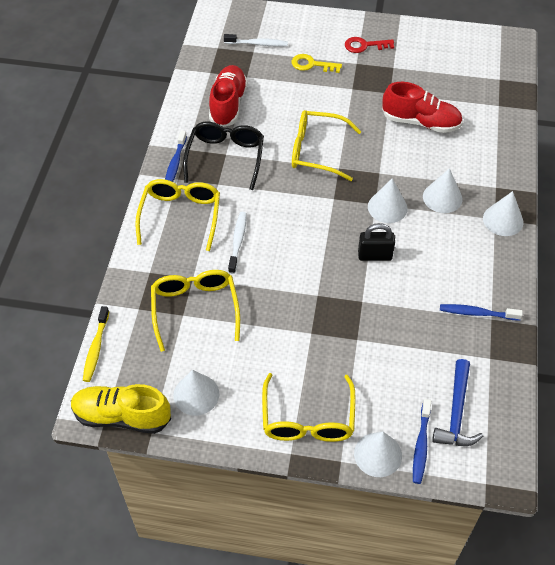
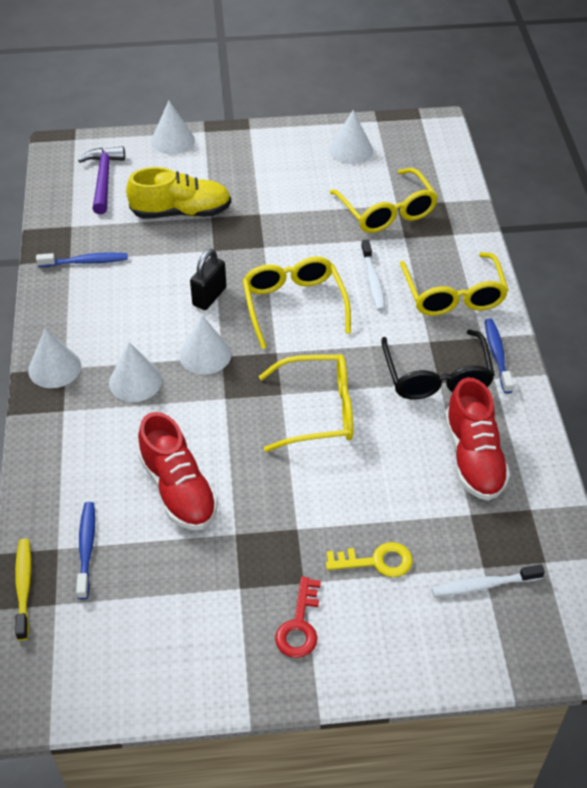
camera: 165 degrees right, 5 degrees down
(96, 348) = (464, 164): yellow toothbrush -> yellow toothbrush (24, 587)
(122, 416) = (408, 125): yellow shoe -> yellow shoe (181, 212)
(308, 419) = (242, 151): yellow glasses -> yellow glasses (294, 305)
(364, 46) = (299, 625): red key -> red key turned 120 degrees clockwise
(374, 256) = (209, 296): black padlock -> black padlock turned 45 degrees counterclockwise
(421, 122) = (178, 489): red shoe -> red shoe turned 120 degrees counterclockwise
(421, 445) = (134, 152): blue toothbrush -> blue toothbrush (86, 548)
(456, 413) = (103, 179): blue hammer -> purple hammer

